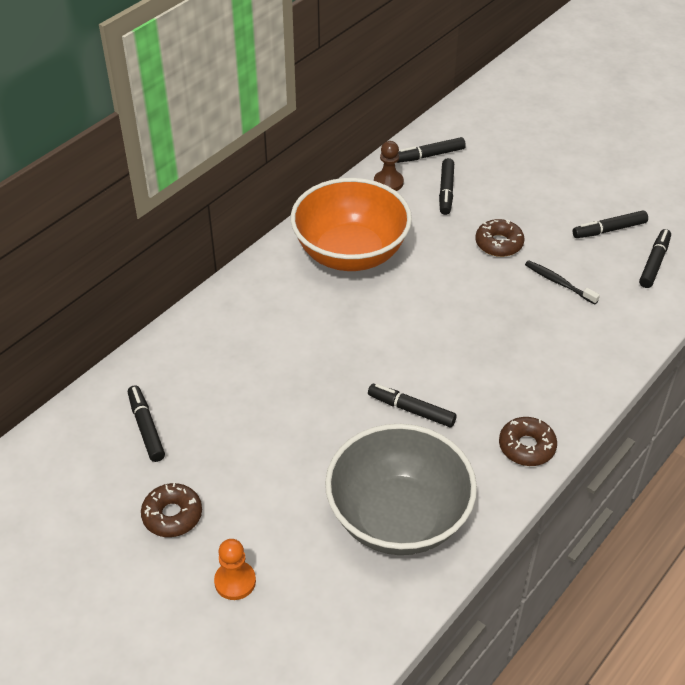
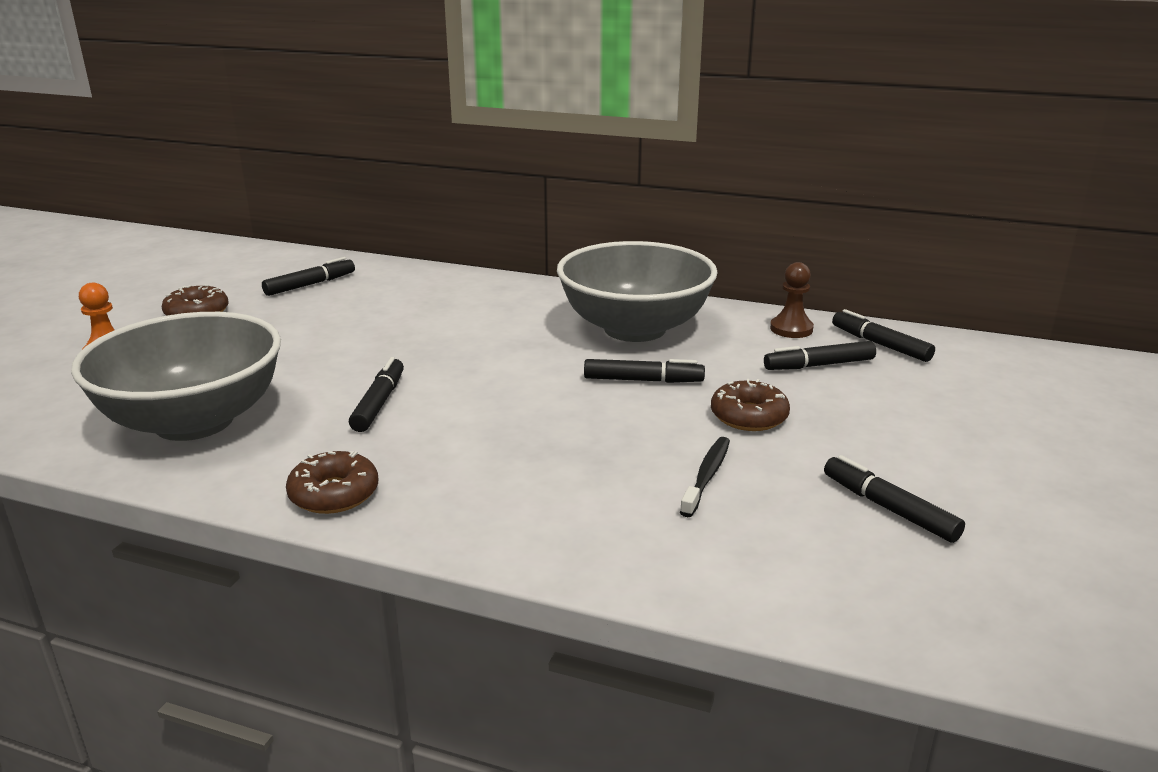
camera: 70 degrees right, 20 degrees down
(350, 253) = (635, 329): orange bowl -> grey bowl
(654, 263) = (849, 569): black marker -> black marker (642, 380)

